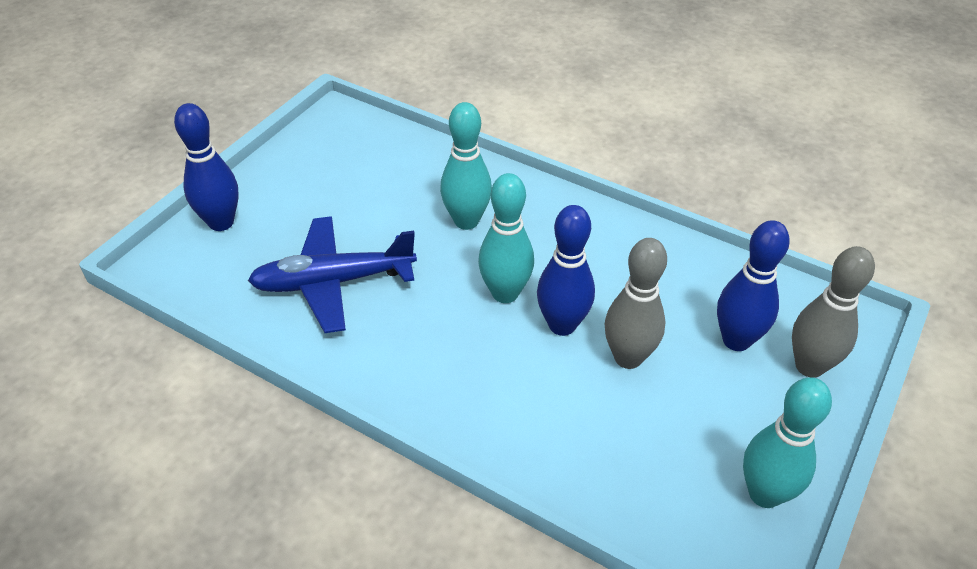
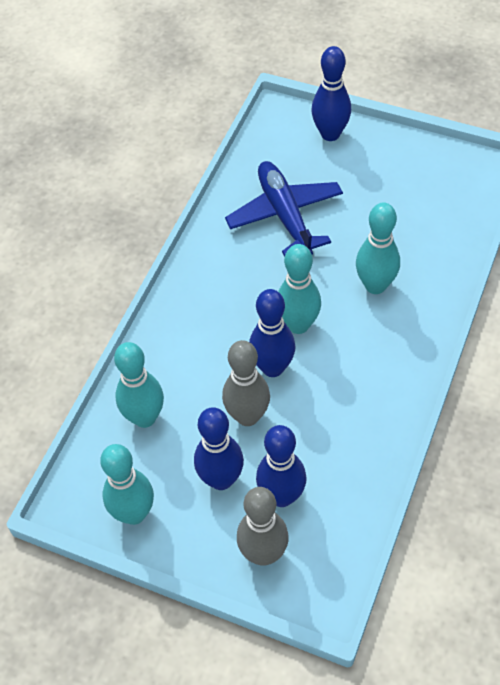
camera: 85 degrees right, 10 degrees up
(620, 468) = (144, 417): none -> turquoise bowling pin
(714, 394) = (221, 479): none -> blue bowling pin

